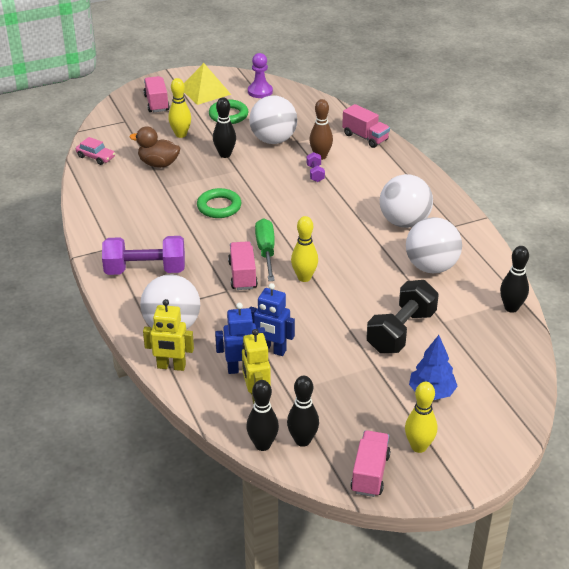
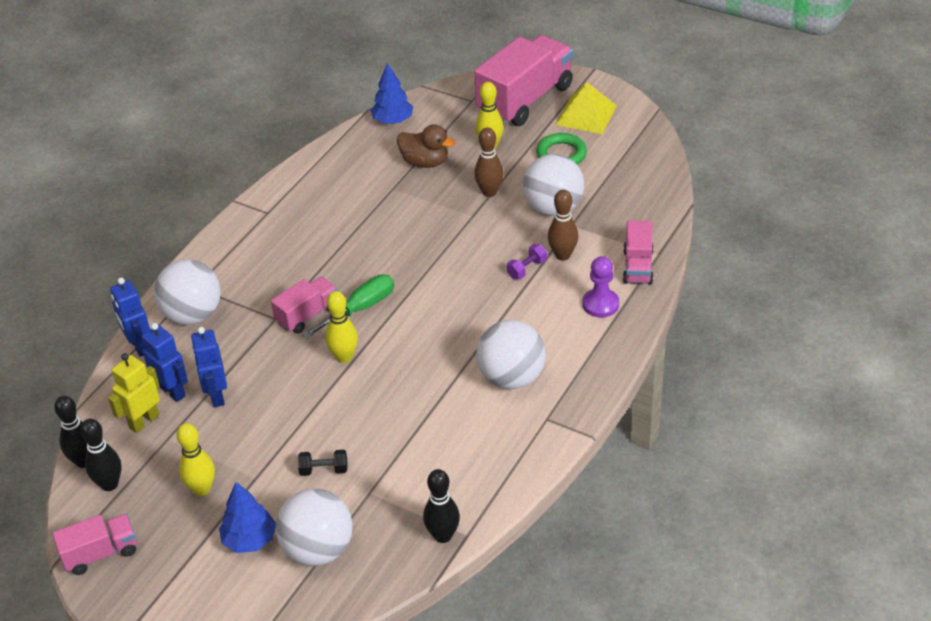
camera: 55 degrees right, 5 degrees up
(96, 157) = (393, 120): pink car -> blue tree
(145, 270) = (256, 252): purple dumbbell -> none
(156, 103) = (525, 100): pink truck -> pink truck, size x1.92
(158, 164) = (425, 162): brown duck -> brown duck turned 135 degrees clockwise
(171, 366) = (139, 346): yellow robot -> blue robot
(219, 207) = (398, 239): green ring -> none
(225, 154) = (489, 192): black bowling pin -> brown bowling pin
(260, 91) = (632, 149): purple pawn -> purple pawn (600, 304)
(401, 331) = (324, 470): black dumbbell -> black dumbbell, size x0.46
(419, 446) = (163, 570): yellow bowling pin -> yellow bowling pin (202, 489)
(431, 267) = (453, 438): white ball -> white ball (318, 549)

